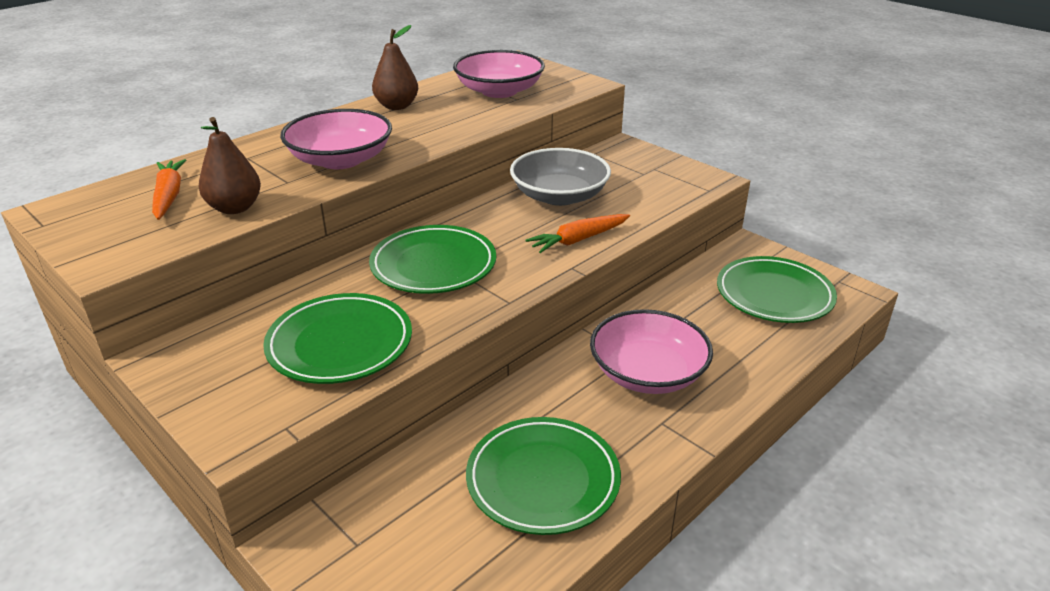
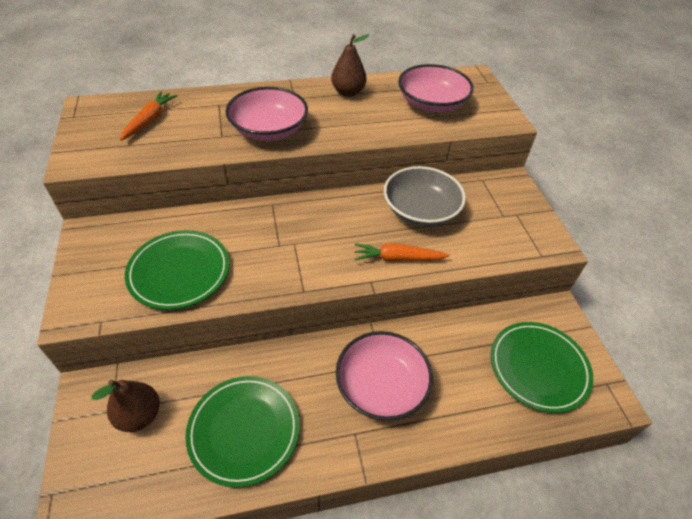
camera: 30 degrees right, 15 degrees up
(235, 208) = (173, 146): brown pear -> brown pear (139, 415)
(433, 265) = (285, 234): green plate -> none

